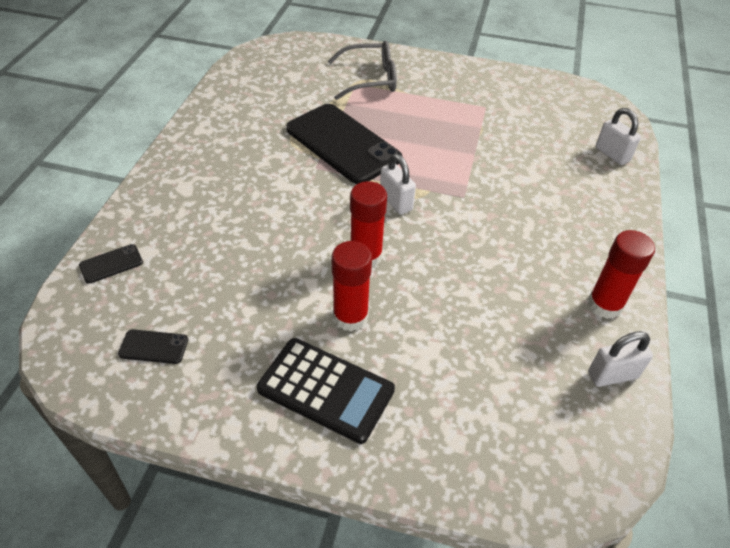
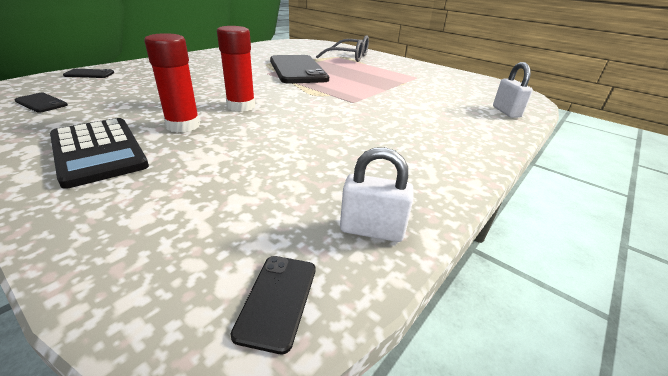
camera: 25 degrees right, 15 degrees down
(396, 202) = (299, 93): white padlock -> none
(605, 305) = (417, 181): red glue stick -> none
(605, 458) = (277, 300): none -> black phone

